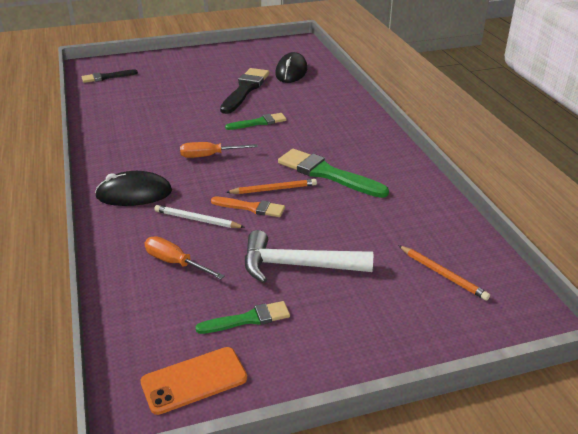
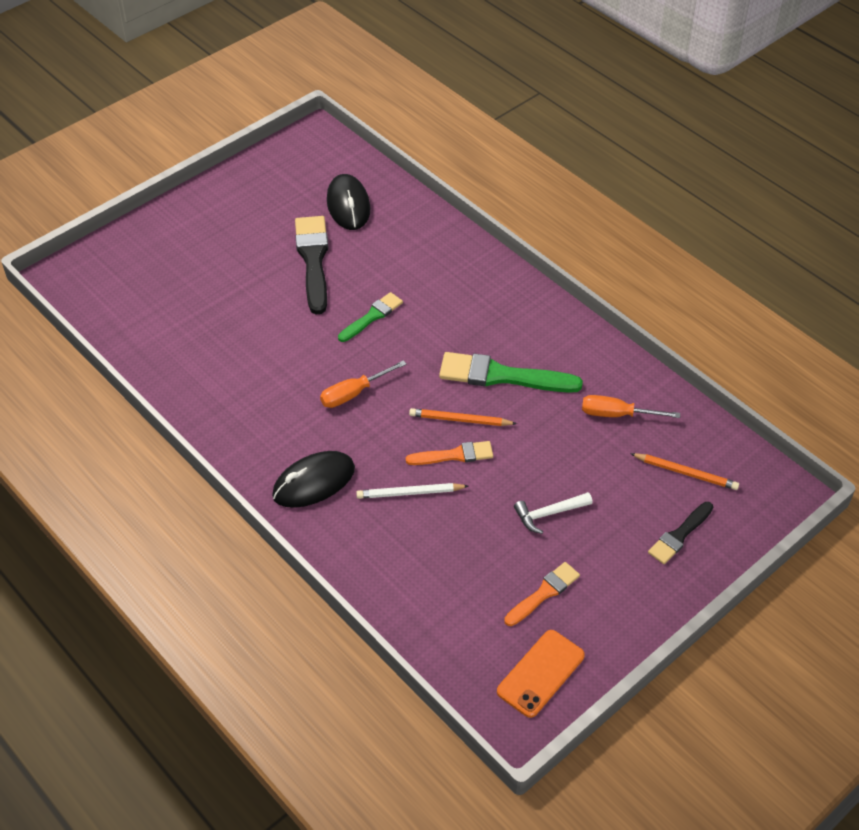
camera: 25 degrees left, 15 degrees up
(106, 77) = (109, 293): black brush -> black brush (679, 535)
(175, 263) = (429, 556): orange screwdriver -> orange screwdriver (617, 414)
(248, 319) = (544, 593): green brush -> orange brush
(273, 189) = (460, 420): orange pencil -> orange pencil turned 135 degrees counterclockwise
(297, 265) = (549, 514): white hammer -> white hammer, size x0.56

